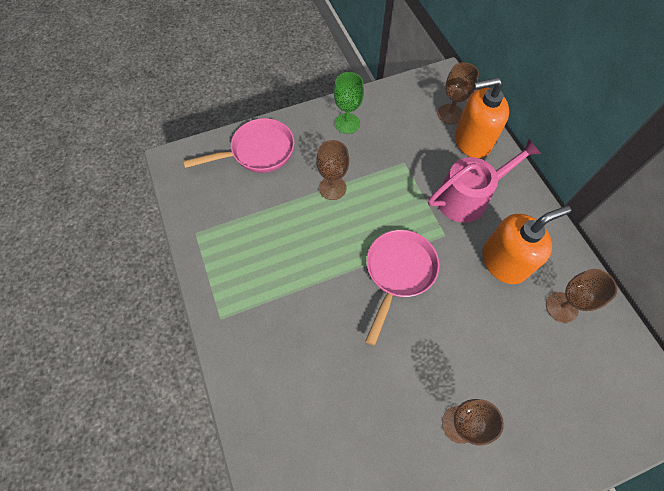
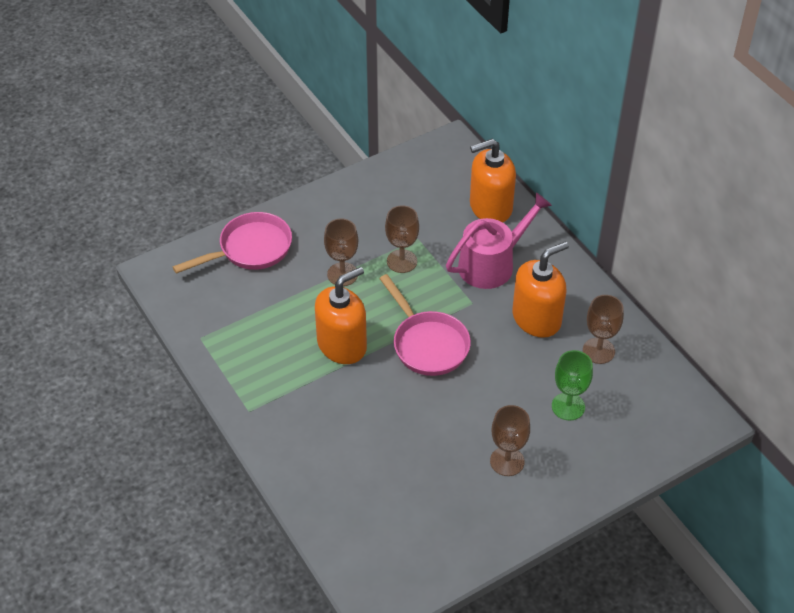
camera: 10 degrees left, 15 degrees down
(319, 261) = (342, 345): none -> orange soap dispenser
(347, 123) = (346, 207): green goblet -> green goblet (568, 406)
(398, 272) = (427, 344): pink pan -> pink pan turned 135 degrees clockwise
(450, 114) = (462, 182): brown goblet -> brown goblet (402, 261)

